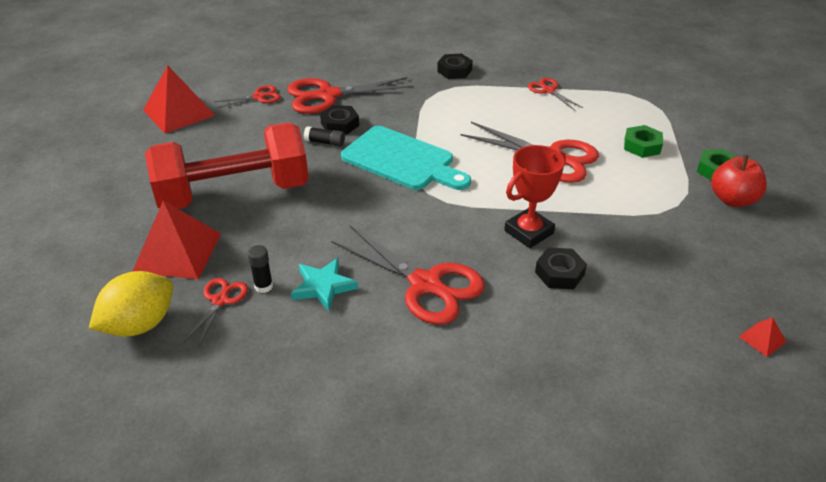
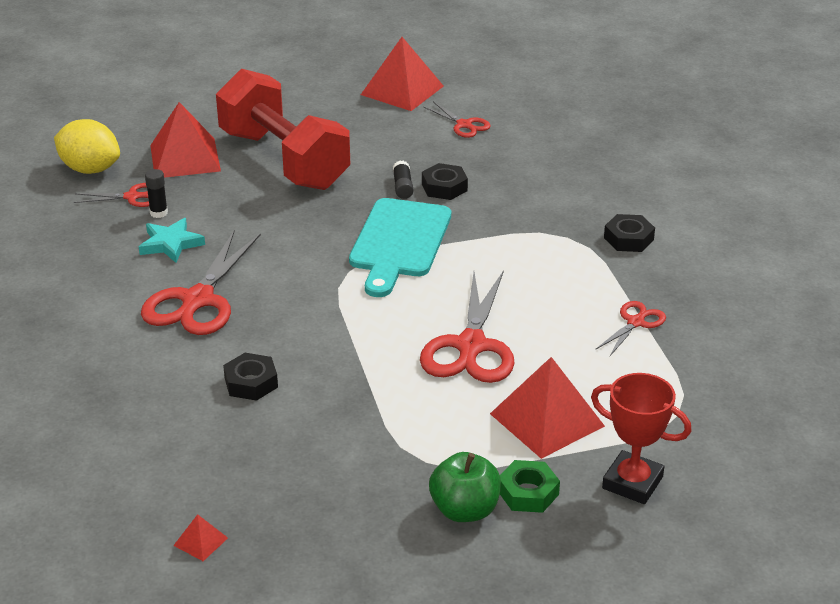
camera: 70 degrees right, 5 degrees down
(328, 96) = (499, 165): red scissors -> none
(529, 232) = (312, 351): red trophy -> red trophy (632, 483)
(642, 146) = (547, 419): green nut -> red pyramid
(732, 199) = (465, 510): red apple -> green apple

